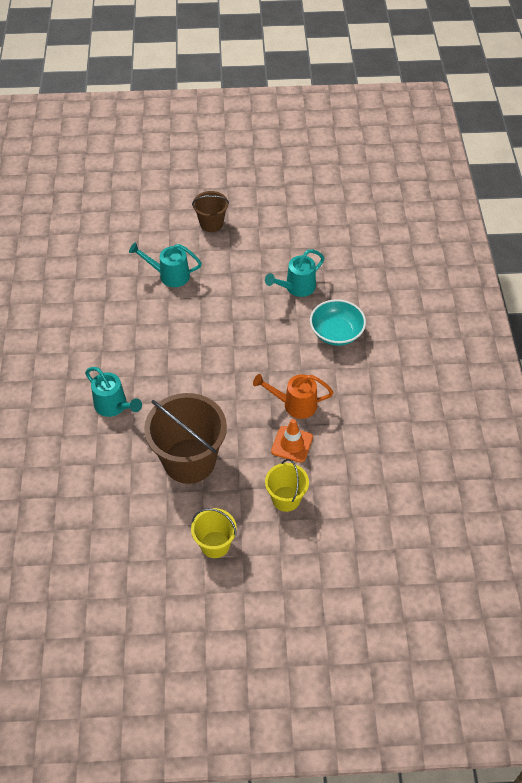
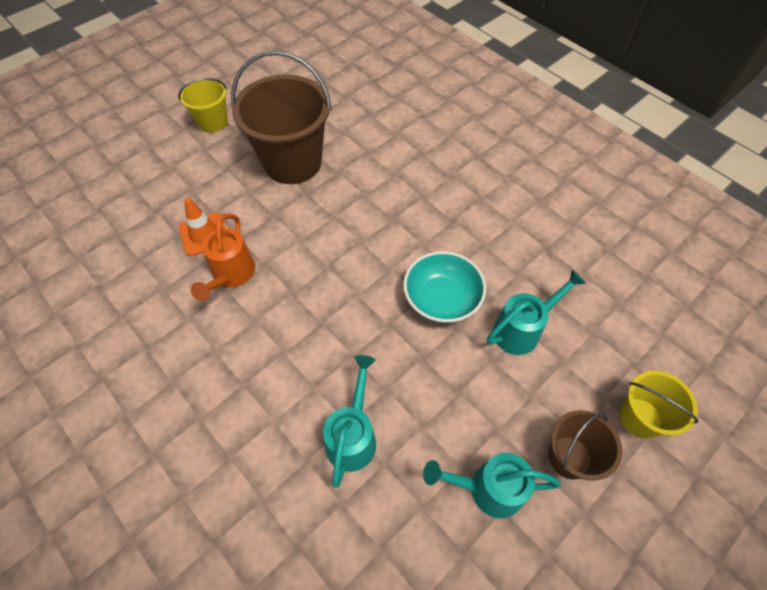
camera: 140 degrees right, 5 degrees up
(114, 406) = (408, 161): turquoise watering can -> turquoise watering can (488, 488)
(286, 499) = (174, 186): yellow bucket -> yellow bucket (640, 418)
(295, 404) = (231, 275): orange watering can -> orange watering can turned 135 degrees clockwise
(336, 333) = (245, 402): turquoise bowl -> turquoise bowl (442, 299)

